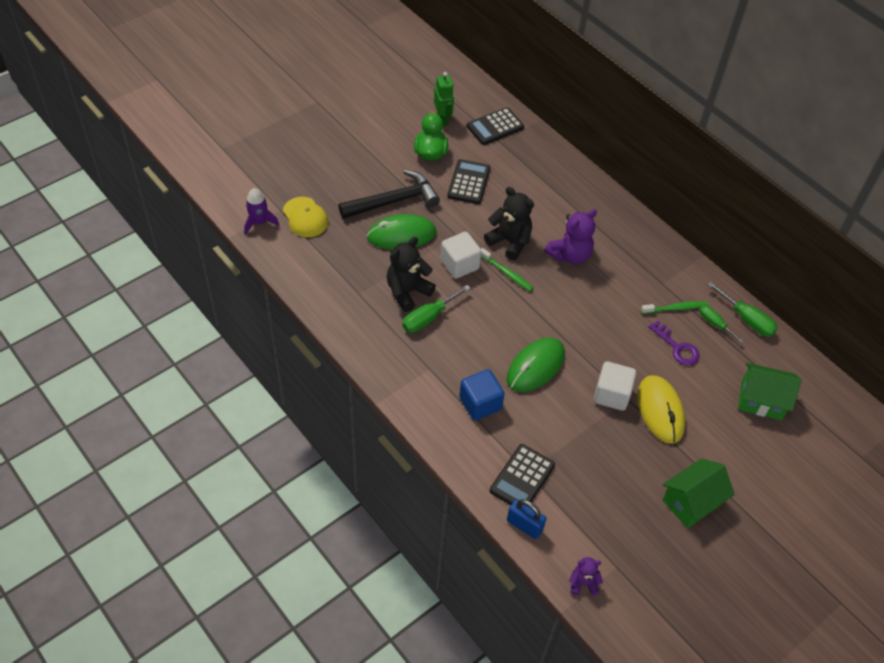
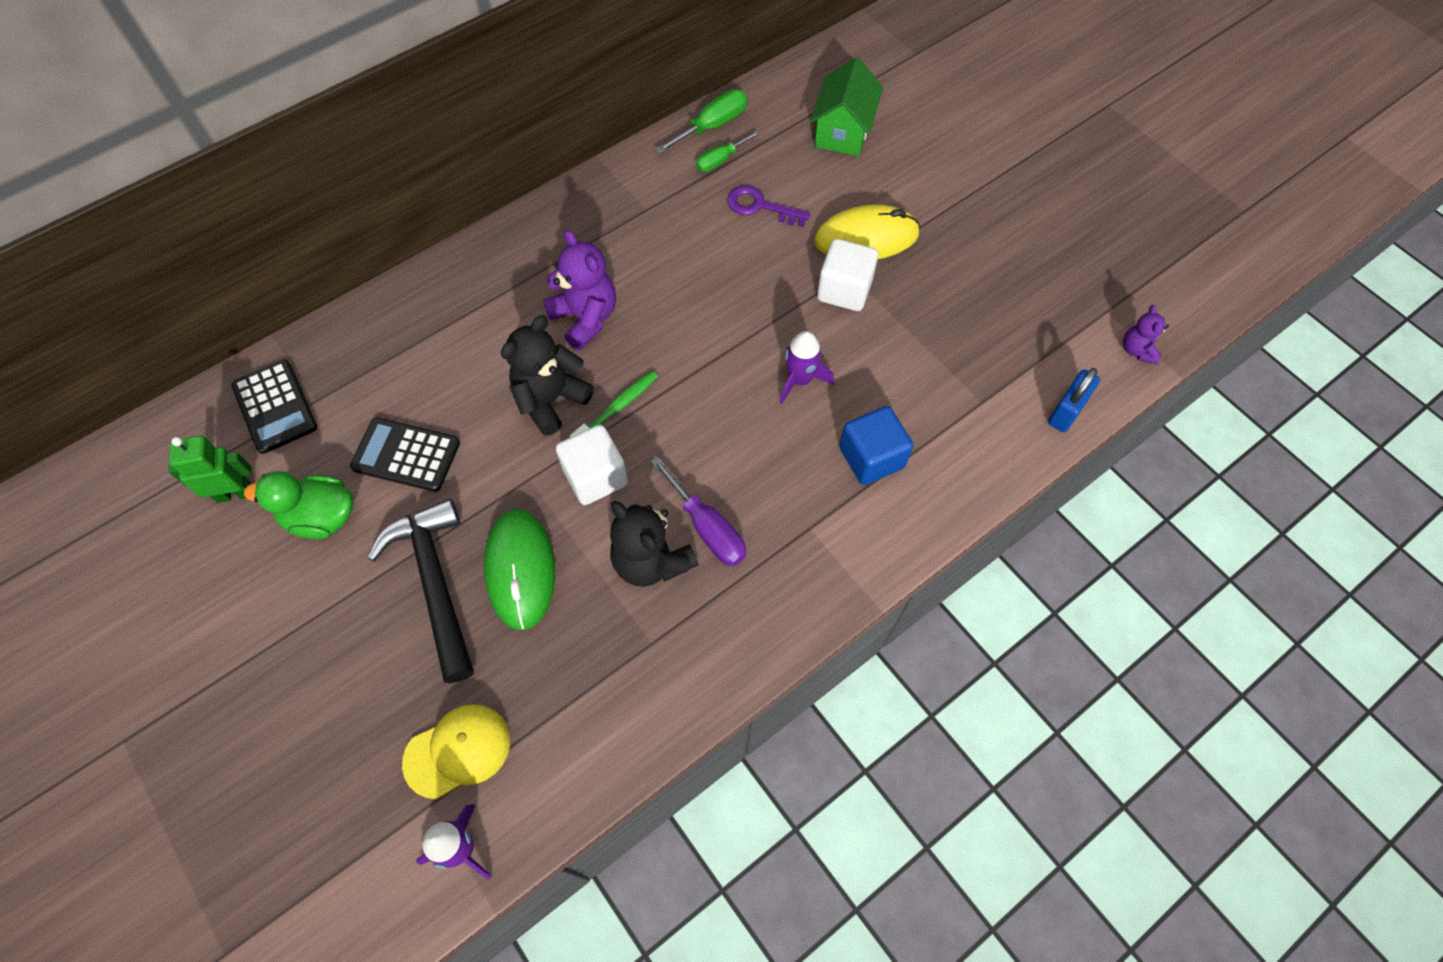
camera: 85 degrees left, 10 degrees up
(428, 318) = (707, 528): green screwdriver -> purple screwdriver
(522, 478) = (992, 409): black calculator -> none
(535, 366) = (800, 380): green mouse -> purple rocket
(675, 308) = (692, 200): green toothbrush -> none
(677, 347) = (760, 206): purple key -> purple key turned 120 degrees counterclockwise
(691, 502) = (1001, 222): green house -> none

